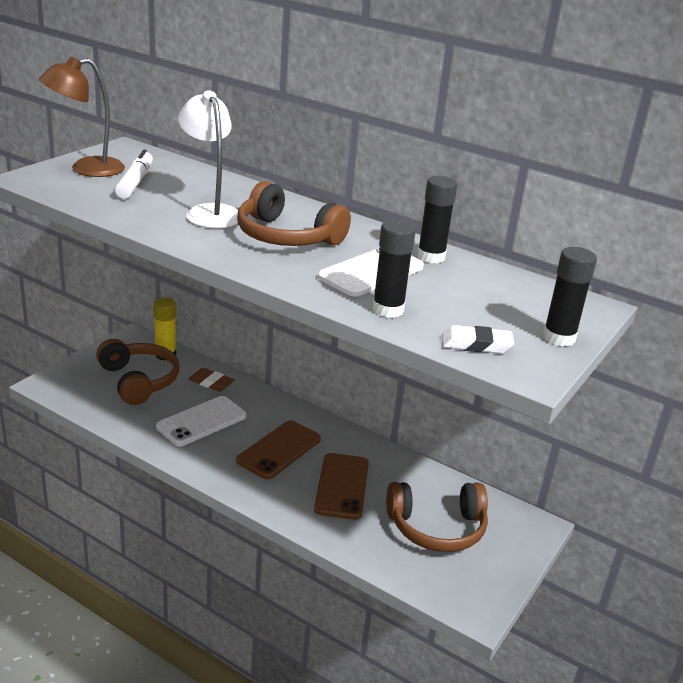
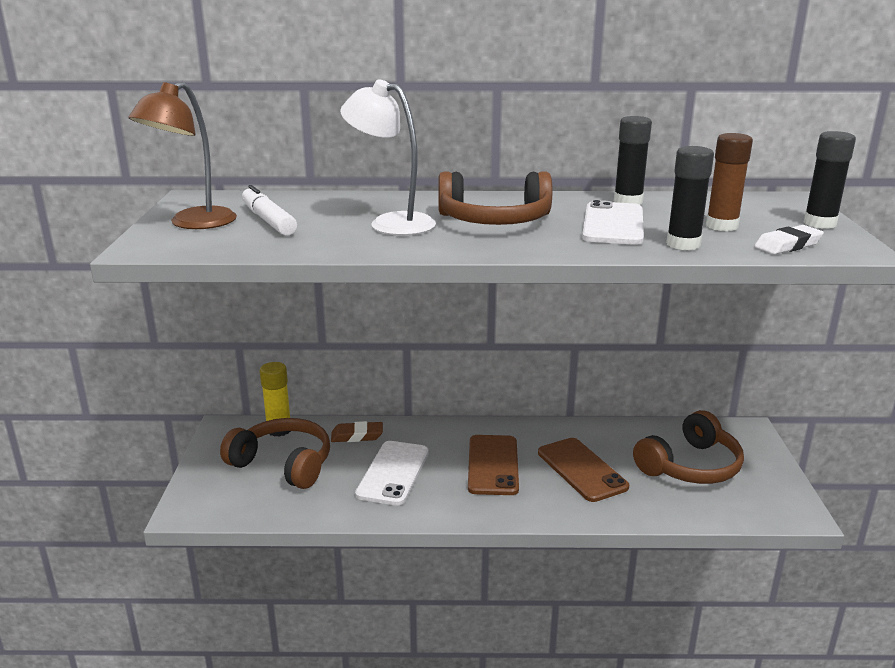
camera: 30 degrees left, 5 degrees down
(460, 307) = (721, 226): none -> brown glue stick

